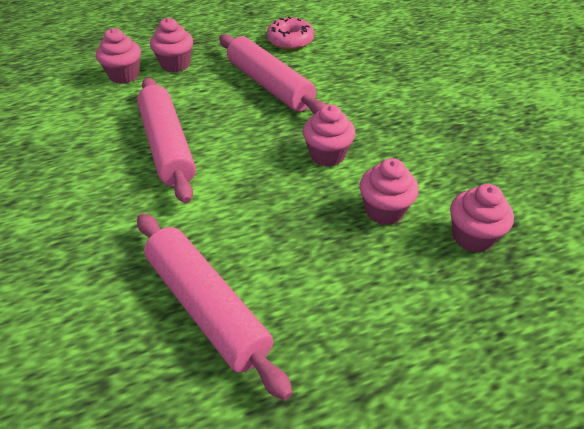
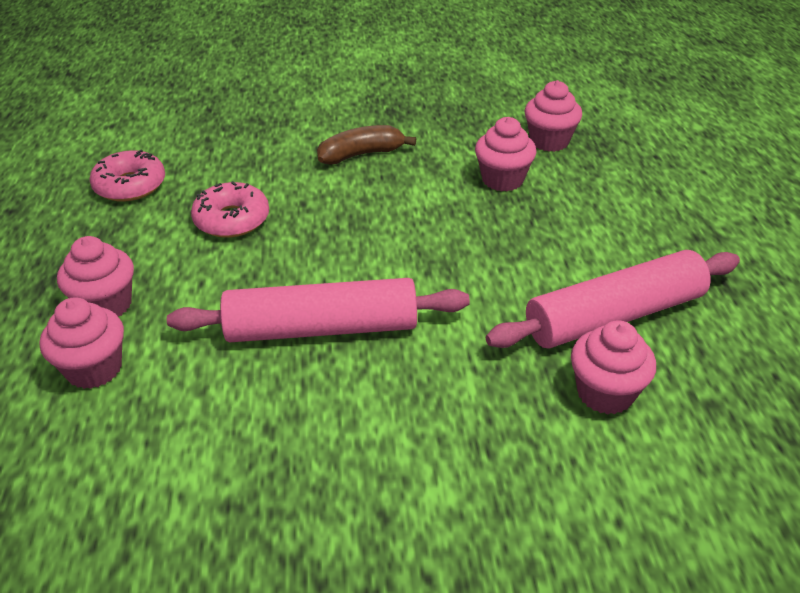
camera: 75 degrees left, 5 degrees down
(269, 85) = (232, 220): pink rolling pin -> pink donut
(327, 155) = (401, 198): pink cupcake -> pink cupcake (605, 393)
(378, 124) = (361, 154): none -> brown banana

